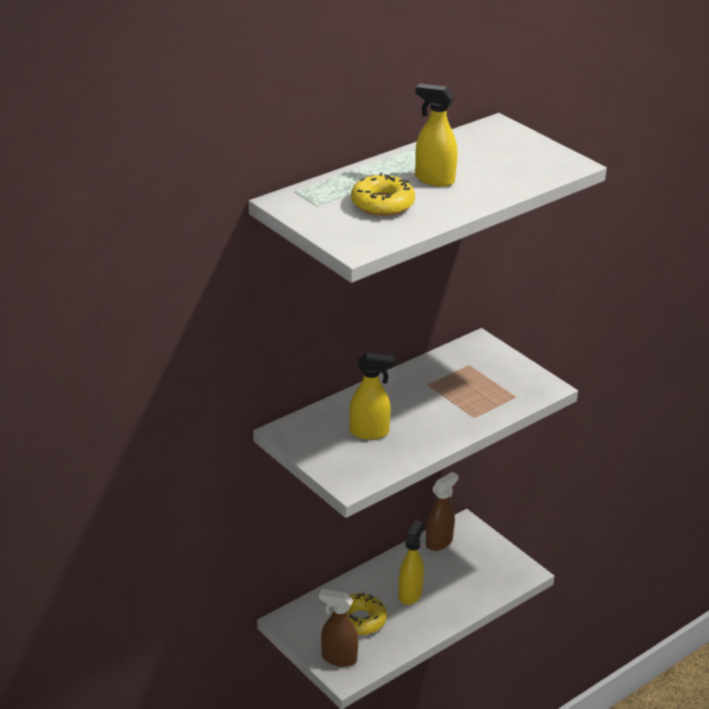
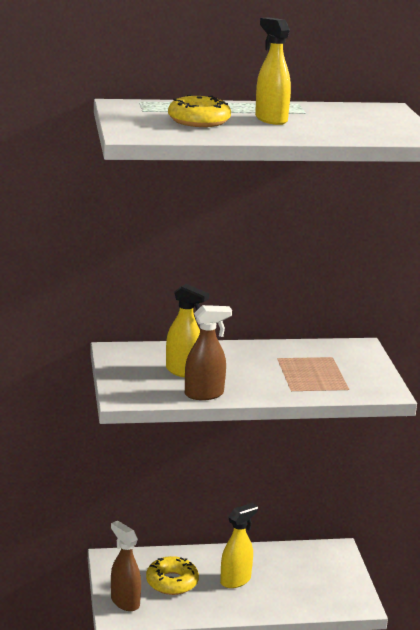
camera: 30 degrees right, 10 degrees down
(439, 542) = (301, 553): brown spray bottle -> brown spray bottle (204, 394)

